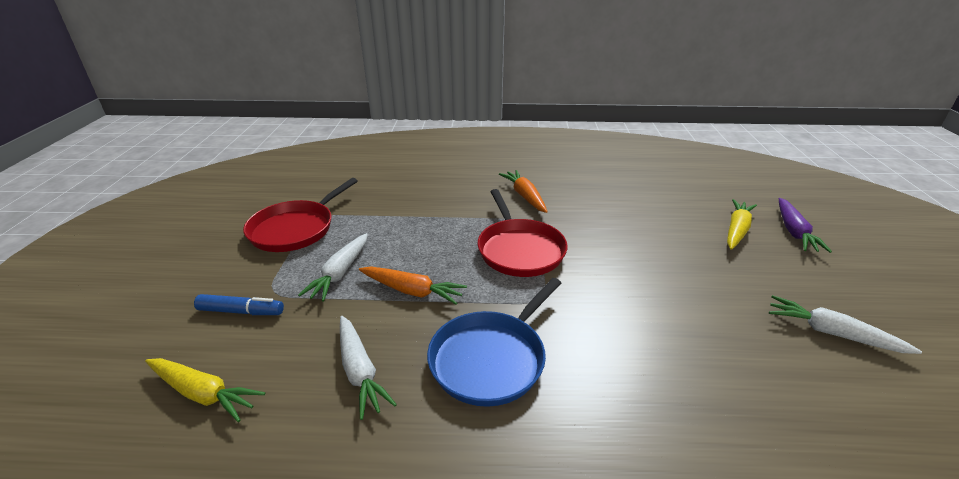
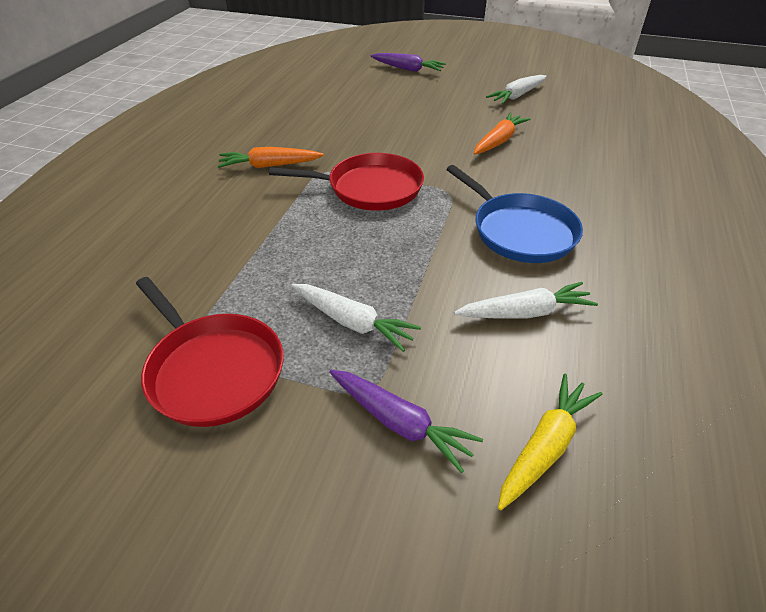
camera: 75 degrees left, 10 degrees up
(241, 311) = (400, 423): blue marker -> purple carrot
(412, 291) = (411, 266): orange carrot -> orange carrot (499, 141)
(736, 230) = (394, 86): yellow carrot -> none

